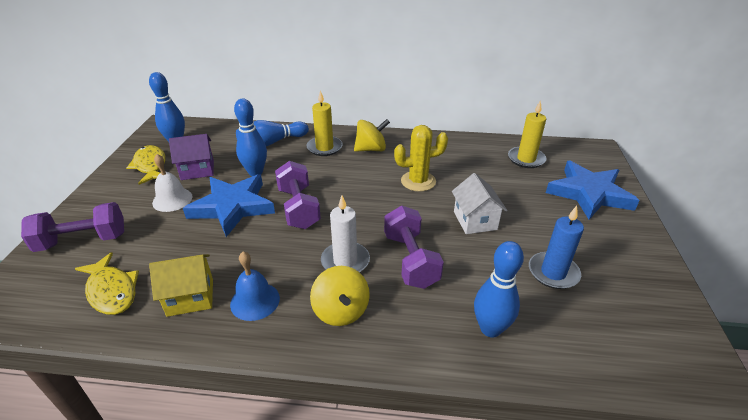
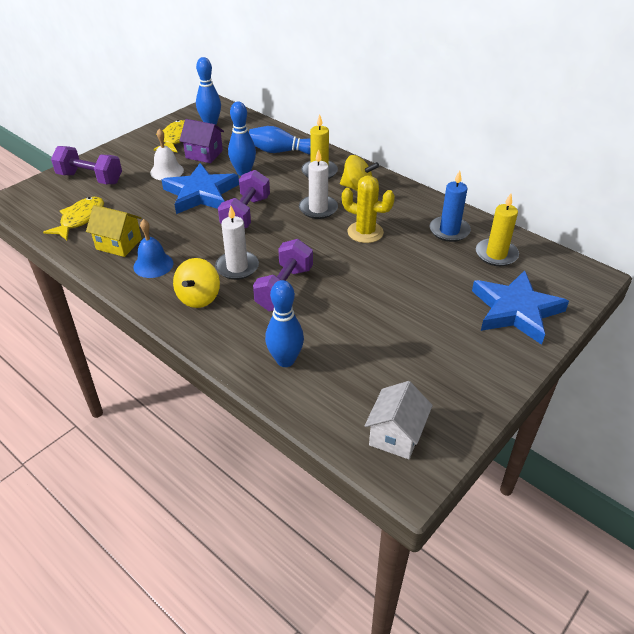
camera: 35 degrees right, 5 degrees up
(112, 291) = (80, 219): yellow fish -> yellow fish turned 150 degrees counterclockwise
(358, 178) = (318, 209): none -> white candle
(475, 220) = (373, 284): white house -> white house (396, 435)
(553, 272) = (386, 351): blue candle -> blue candle (449, 231)

